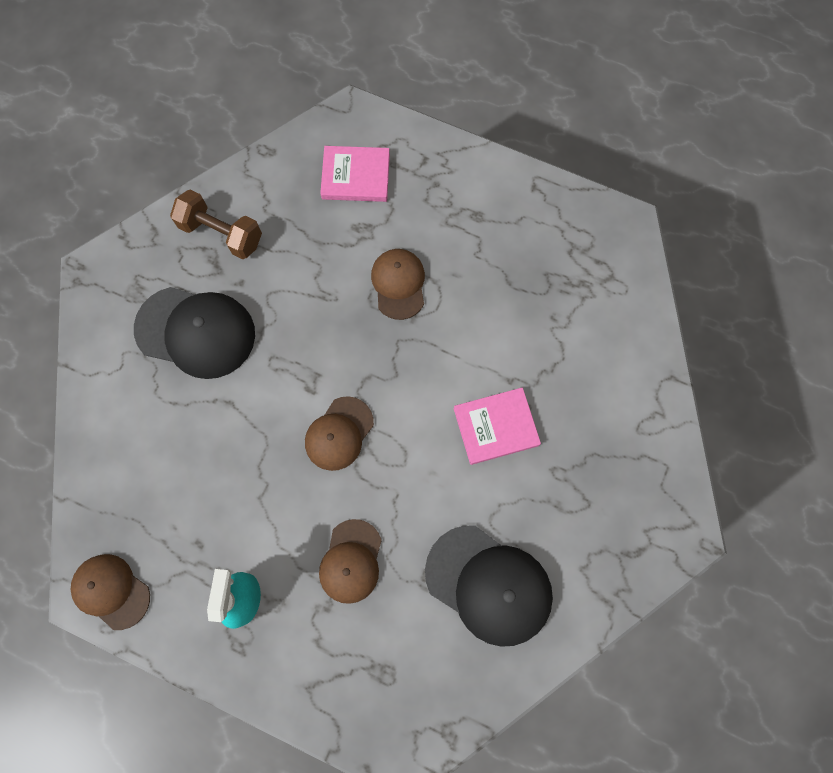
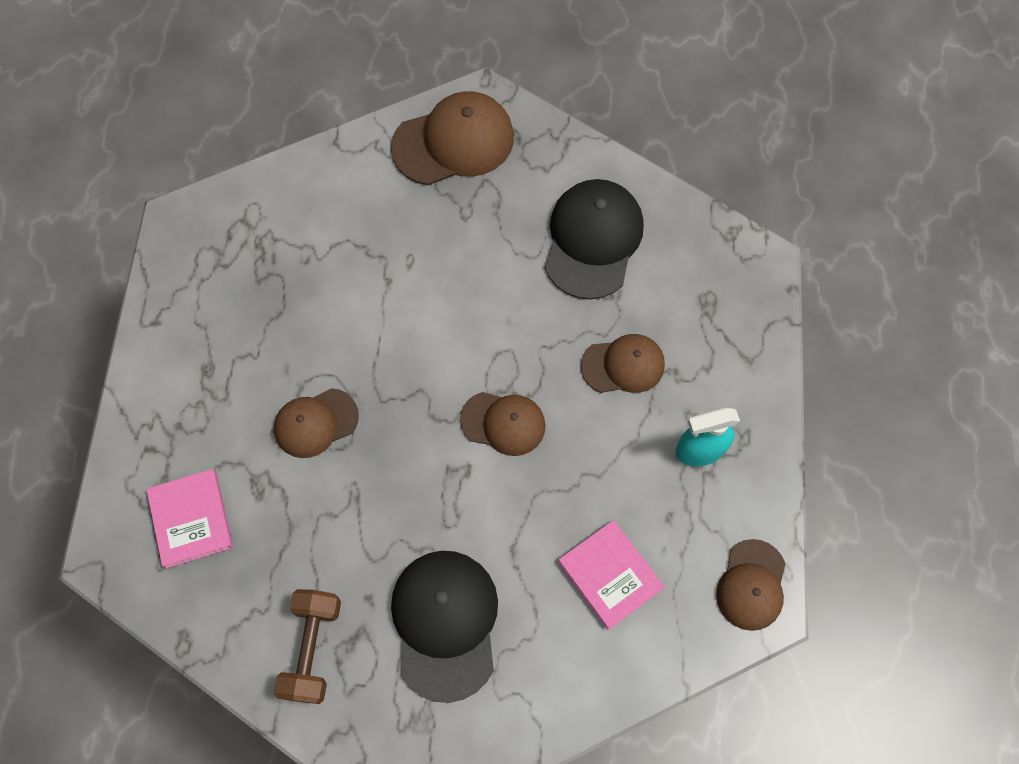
camera: 110 degrees left, 5 degrees down
(496, 427) = (441, 279): pink book -> pink book (610, 575)
(641, 488) = (453, 142): none -> brown cap

